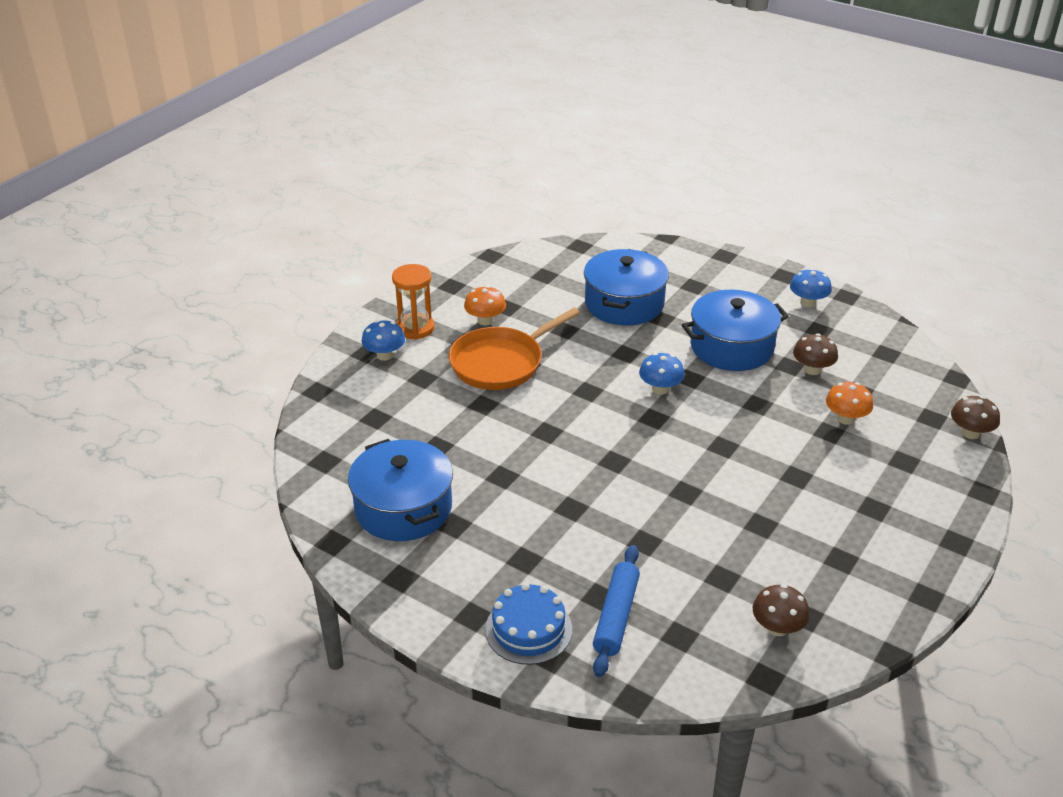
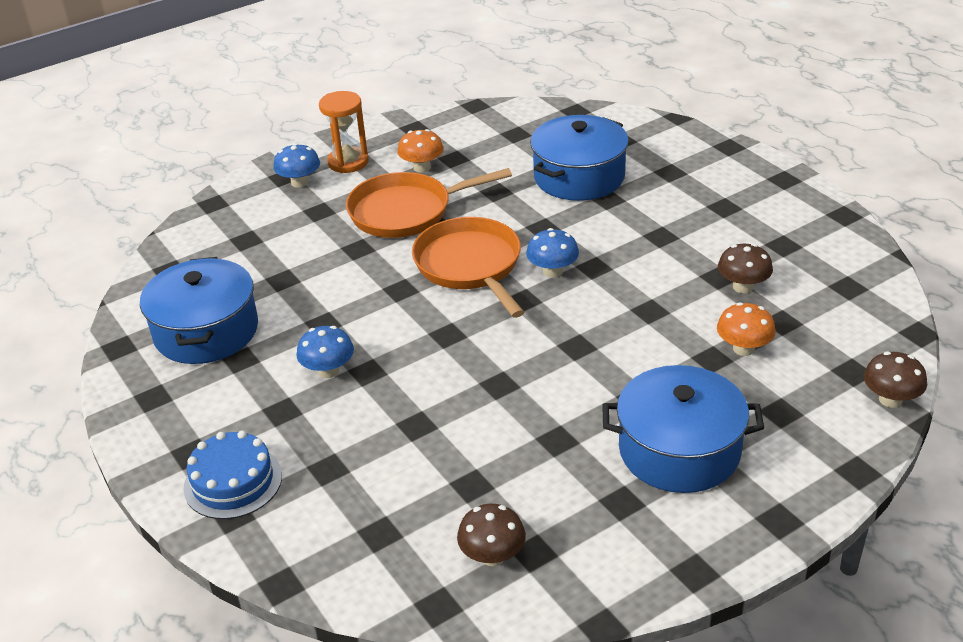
camera: 25 degrees right, 0 degrees up
(590, 399) = (470, 266): none -> orange pan
(616, 616) = (329, 494): blue rolling pin -> none
(731, 347) = (665, 244): blue pot -> blue pot (679, 450)
(808, 303) = (791, 213): blue mushroom -> blue mushroom (328, 371)

